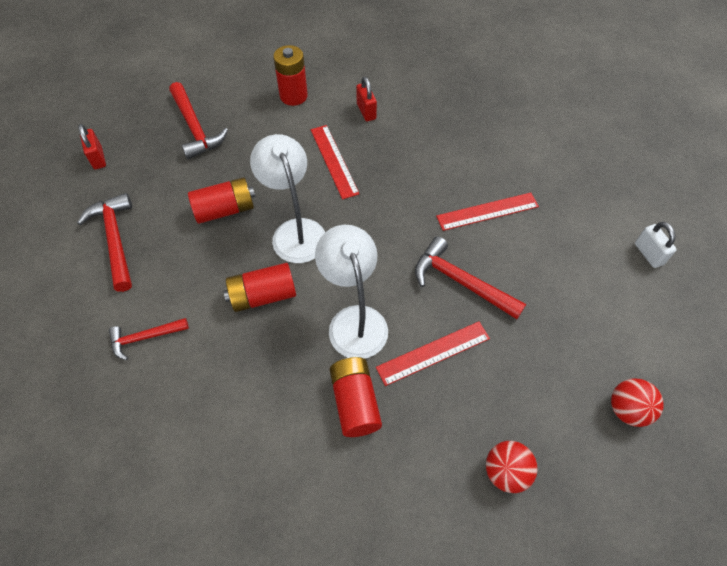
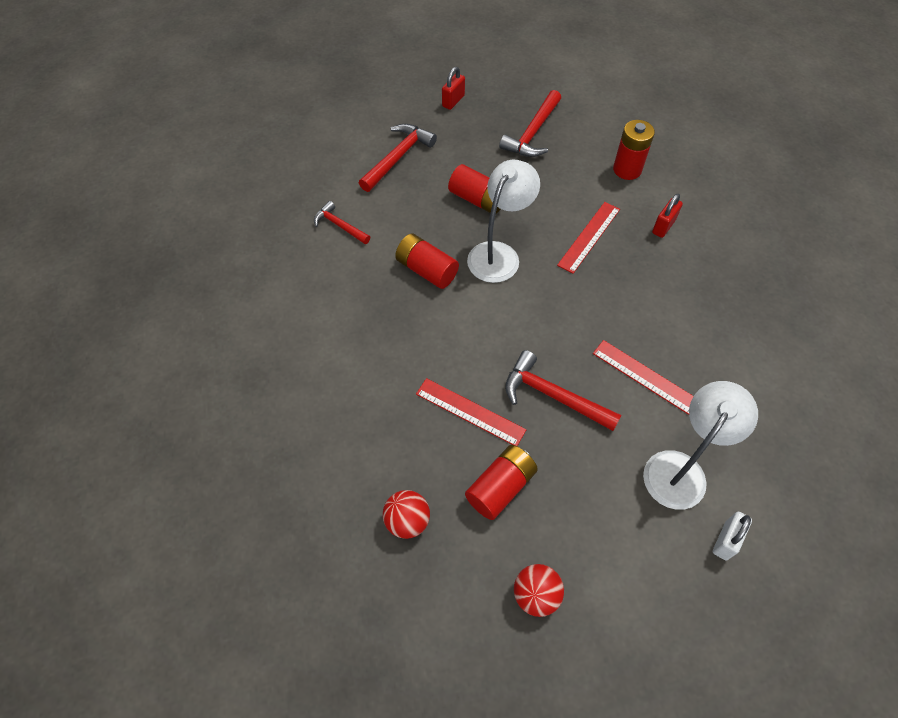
camera: 55 degrees right, 0 degrees up
(354, 320) = (454, 340): white lamp -> white lamp (681, 469)
(355, 402) = (388, 382): red battery -> red battery (500, 487)
(461, 282) = (553, 396): red hammer -> red hammer turned 60 degrees counterclockwise

